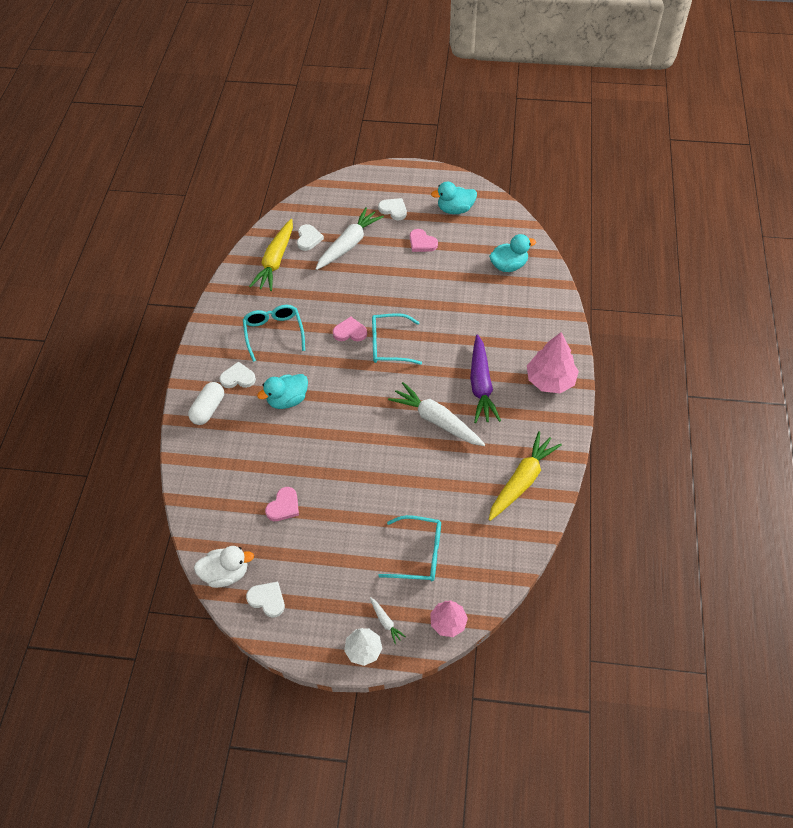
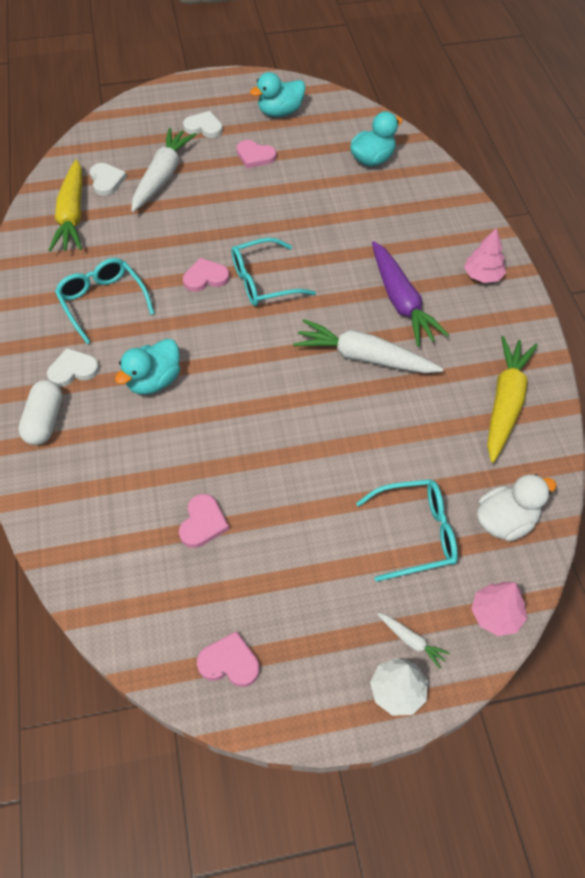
camera: 20 degrees left, 0 degrees up
(226, 573) = (153, 643): white duck -> white duck (505, 521)
(267, 599) = (229, 662): white heart -> pink heart
(550, 380) = (483, 275): pink tree -> pink tree, size x0.62

